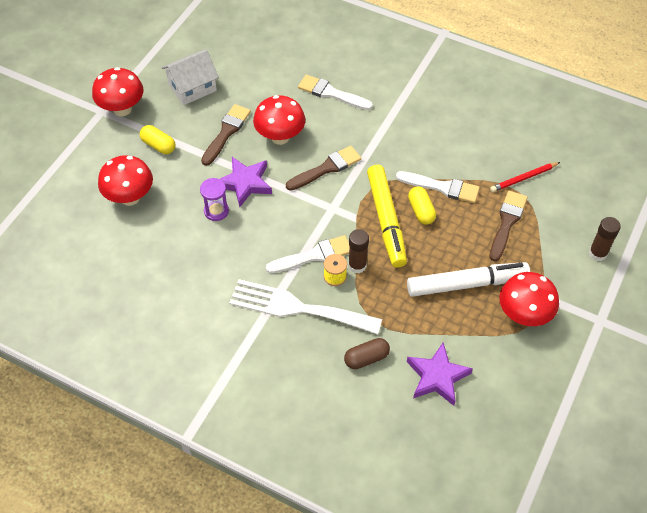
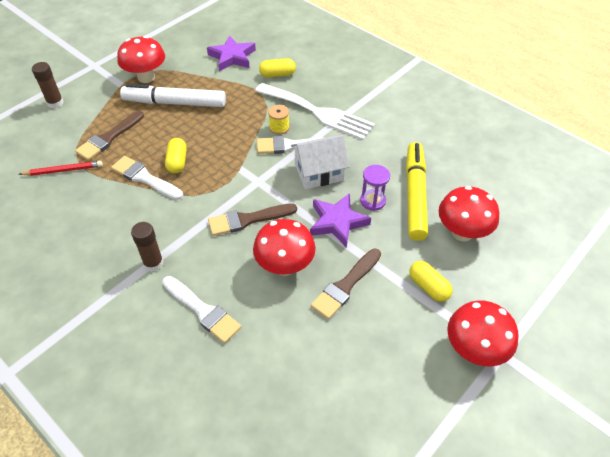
camera: 165 degrees left, 5 degrees down
(192, 87) = (378, 363): white house -> white house (319, 172)
(357, 265) = (256, 131): brown glue stick -> brown glue stick (153, 263)
(366, 358) = (277, 74): brown capsule -> yellow capsule
(386, 220) = (213, 160): yellow marker -> yellow marker (414, 195)

